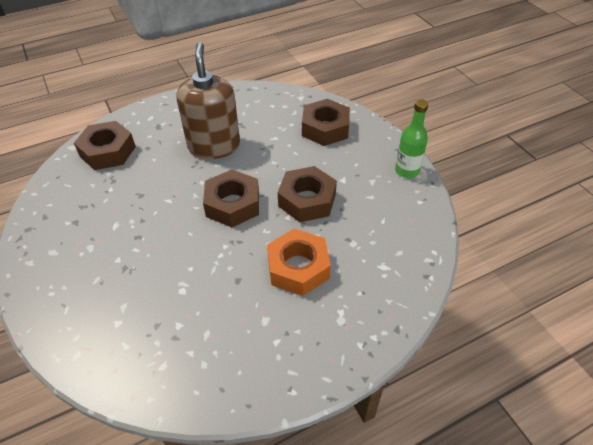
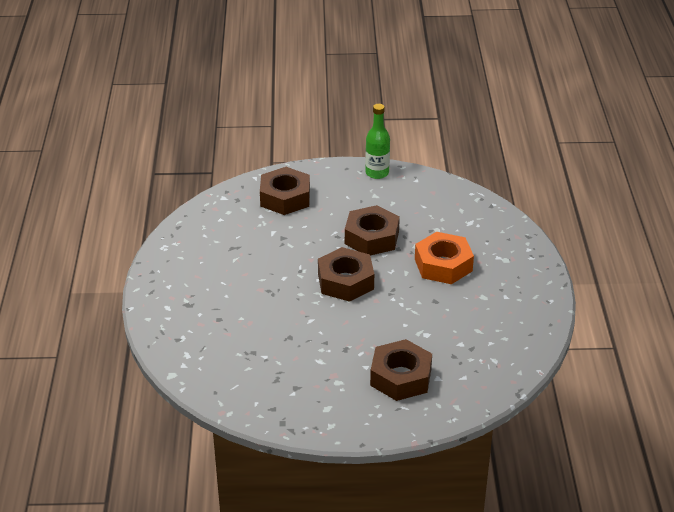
camera: 65 degrees left, 10 degrees down
(108, 151) = (202, 348): brown nut -> brown nut (401, 377)
(214, 146) = (253, 273): brown soap dispenser -> none

